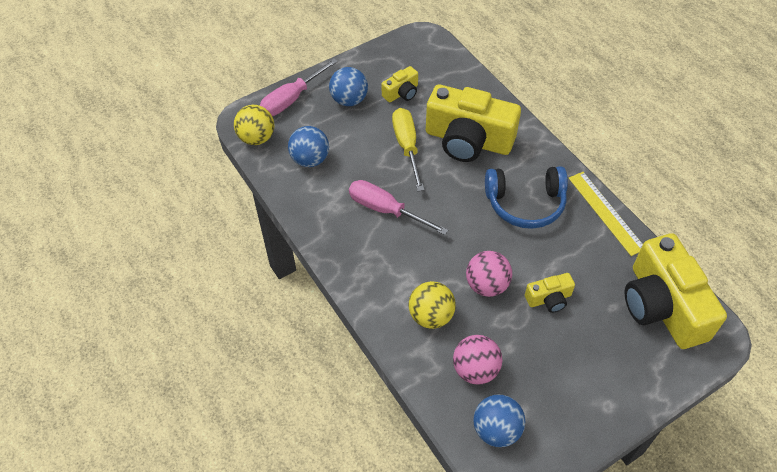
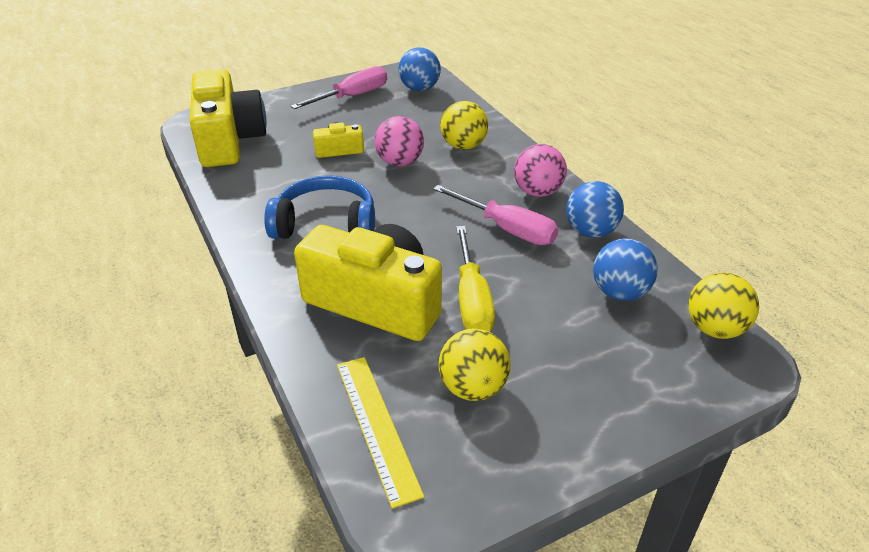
camera: 175 degrees left, 15 degrees down
(292, 99) = (676, 391): pink screwdriver -> pink screwdriver (352, 96)
(349, 100) = (569, 381): blue ball -> blue ball (590, 231)
(401, 93) = (473, 387): yellow camera -> yellow ball
(475, 370) = (428, 115): pink ball -> pink ball (537, 192)
(606, 212) = (231, 210): yellow ruler -> yellow ruler (377, 426)

